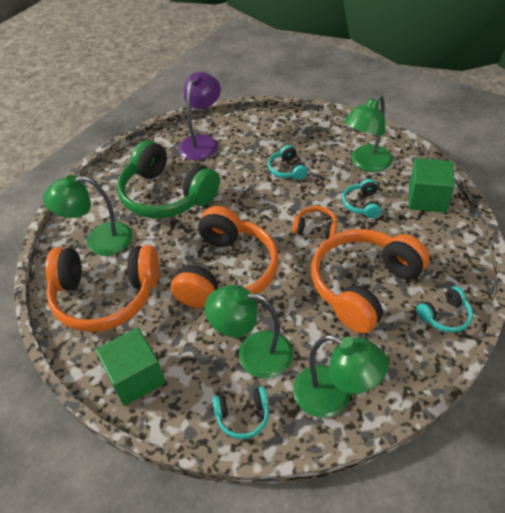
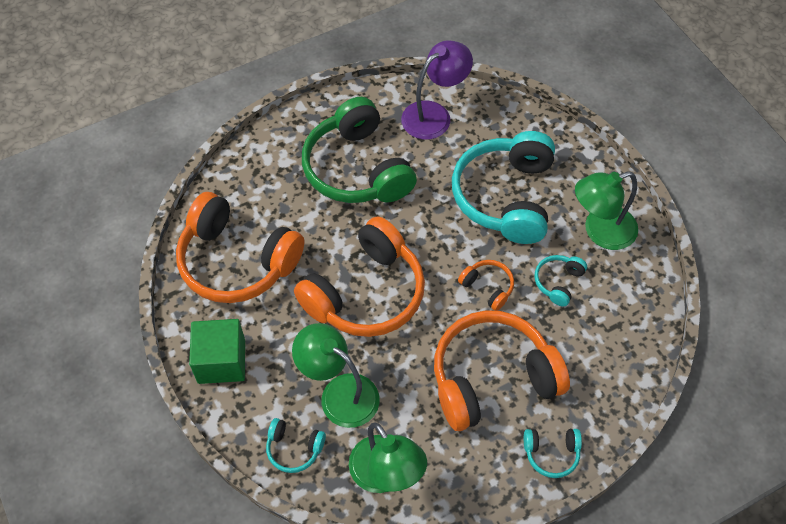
camera: 25 degrees right, 10 degrees up
(99, 240) = (262, 193): green lamp -> none
(287, 169) = (505, 197): turquoise headphones -> turquoise headphones, size x2.29
(427, 198) = (636, 311): green cube -> none

